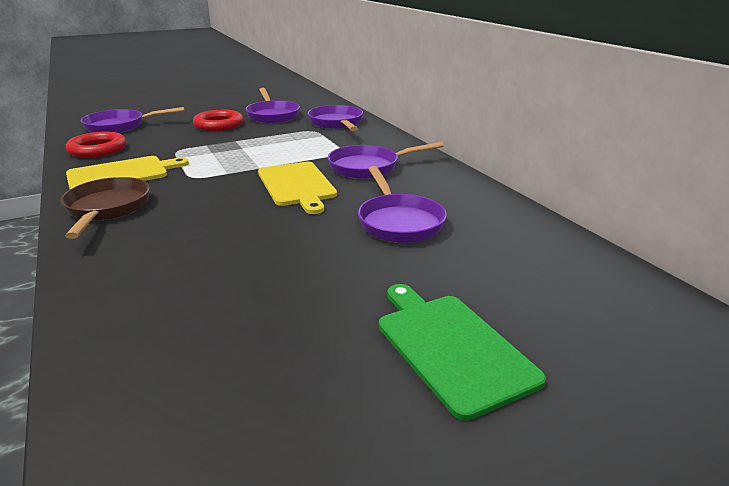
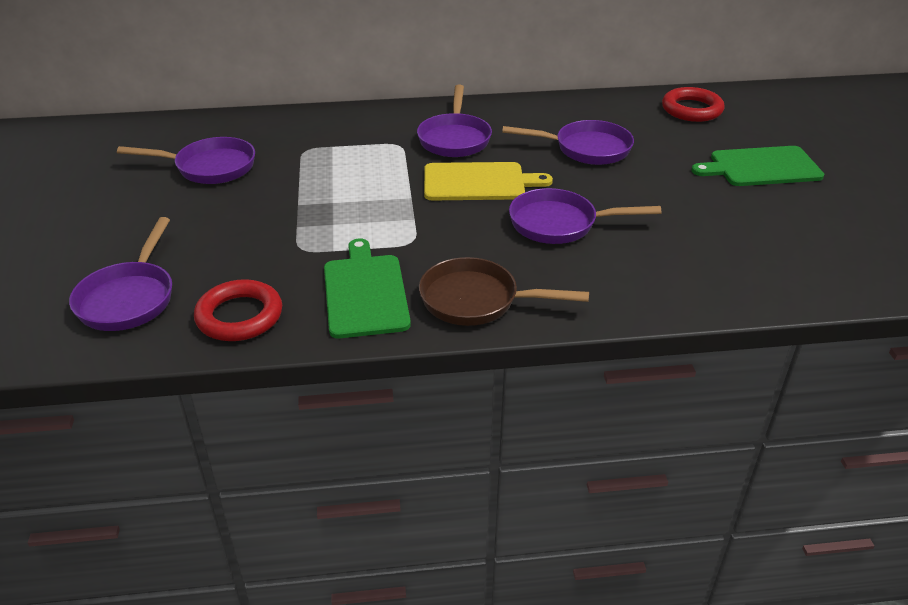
camera: 70 degrees left, 10 degrees up
(121, 174) = (365, 292): yellow cutting board -> green cutting board
(218, 125) = (213, 211): red ring -> red ring (691, 109)
(337, 123) = (292, 131): purple pan -> purple pan (559, 224)

